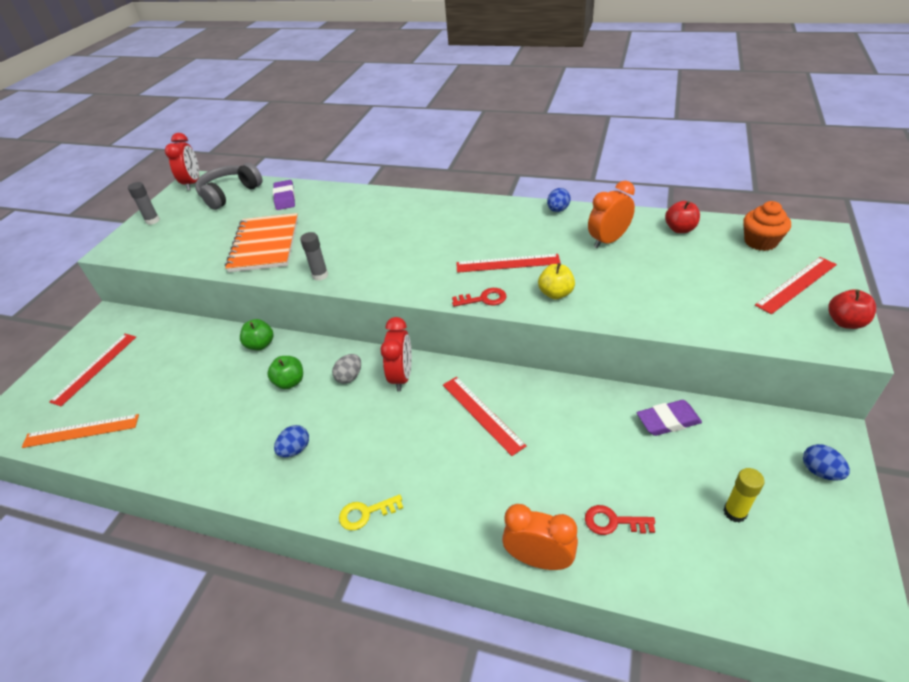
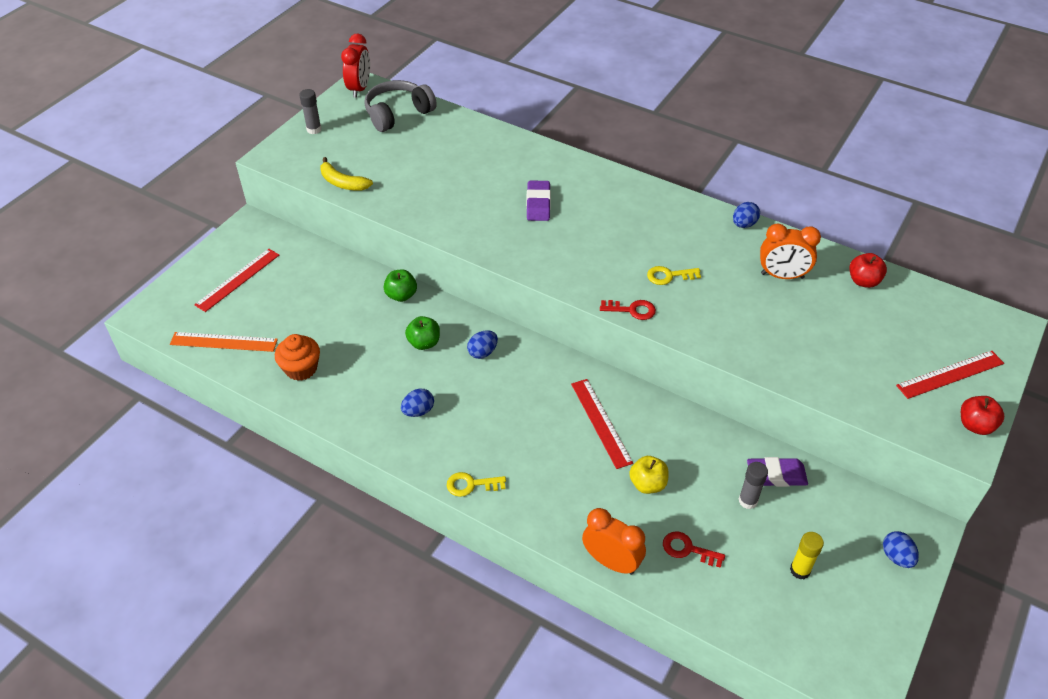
camera: 10 degrees right, 5 degrees up
(183, 255) = (343, 183): none -> yellow banana
(265, 244) = (427, 190): orange notebook -> none
(285, 198) = (456, 134): purple eraser -> purple eraser (538, 204)
(320, 275) = (476, 242): grey glue stick -> grey glue stick (748, 501)
(349, 377) = (483, 352): grey egg -> blue egg
(402, 376) = (533, 365): red clock -> none
(507, 263) = (669, 276): red ruler -> yellow key
(556, 293) = (705, 322): yellow apple -> yellow apple (647, 484)
(608, 241) = (782, 276): orange clock -> orange clock turned 150 degrees counterclockwise
(760, 242) = (940, 317): orange cupcake -> orange cupcake (301, 368)

